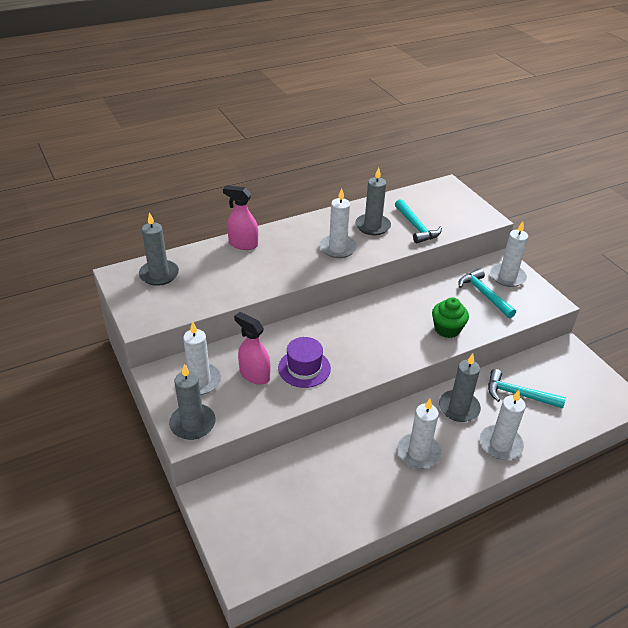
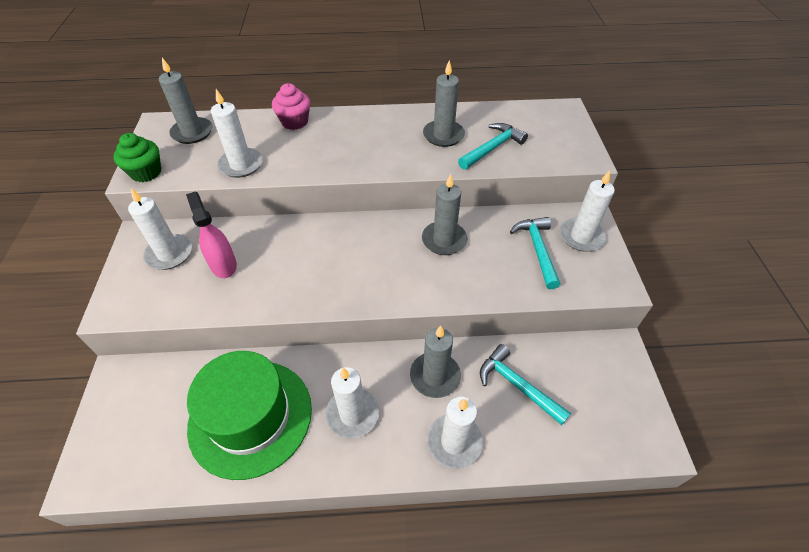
camera: 25 degrees right, 10 degrees up
(192, 424) = (127, 298): grey candle -> grey candle (444, 240)
(243, 244) = (294, 122): pink spray bottle -> pink cupcake
(304, 368) = (276, 274): purple hat -> none
(338, 248) = (386, 150): white candle -> white candle (241, 165)
(344, 482) = (250, 417): none -> green hat
(416, 227) = (492, 148): turquoise hammer -> turquoise hammer turned 135 degrees counterclockwise
(447, 329) = (464, 279): green cupcake -> green cupcake (146, 172)

